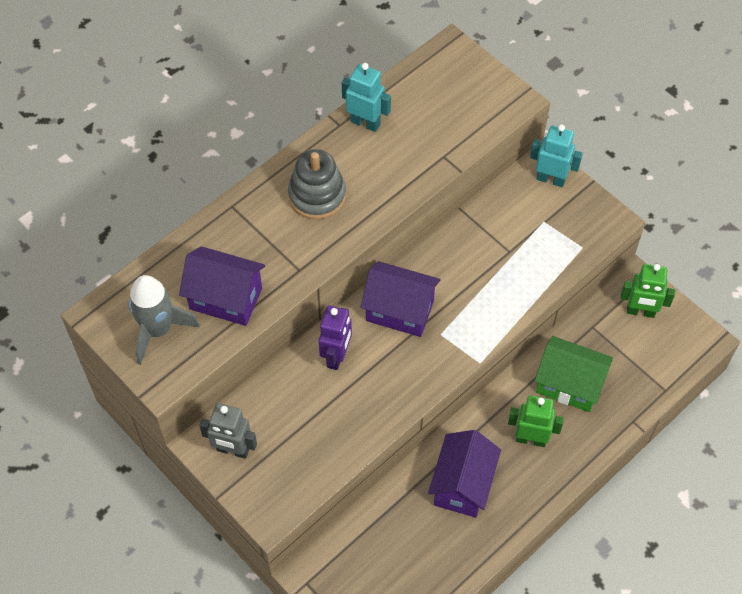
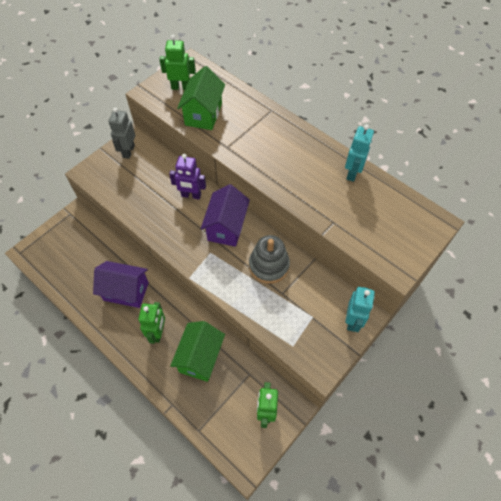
camera: 85 degrees right, 0 degrees up
(158, 330) = (181, 87): grey rocket -> green robot
(226, 298) = (203, 114): purple house -> green house
(317, 195) = (286, 151): grey stacking toy -> grey stacking toy (269, 265)

